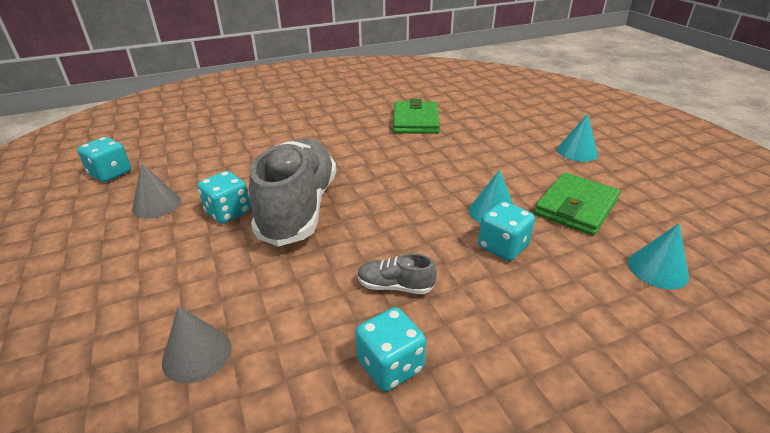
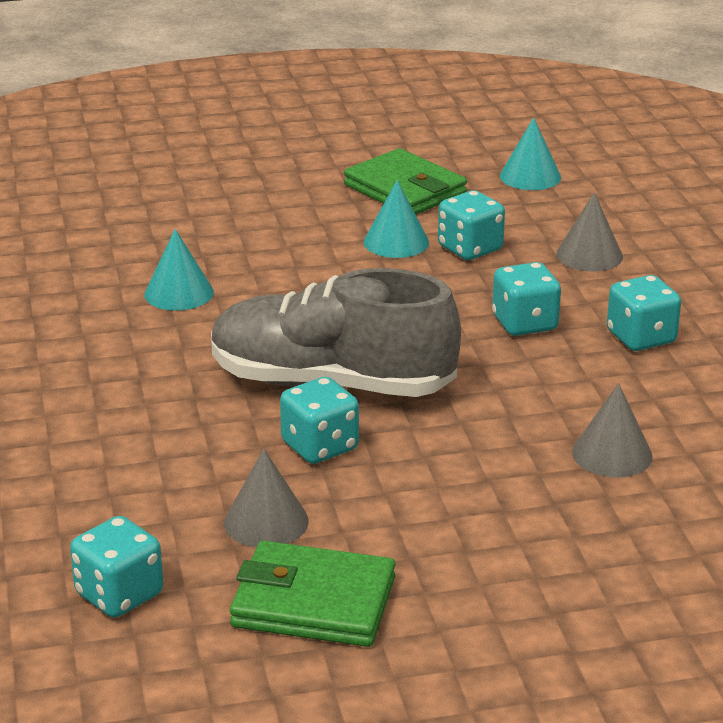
camera: 80 degrees left, 5 degrees down
(395, 286) = (524, 323): grey shoe -> turquoise dice
(415, 121) = (87, 260): green wallet -> green wallet (313, 602)
(532, 318) = (589, 255): none -> grey cone
(577, 151) = (268, 156): turquoise cone -> turquoise cone (179, 293)

